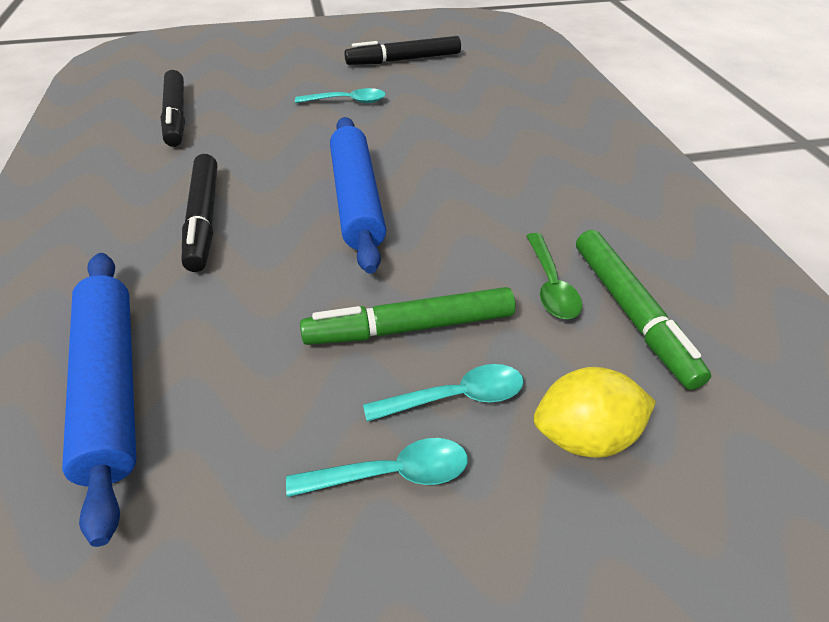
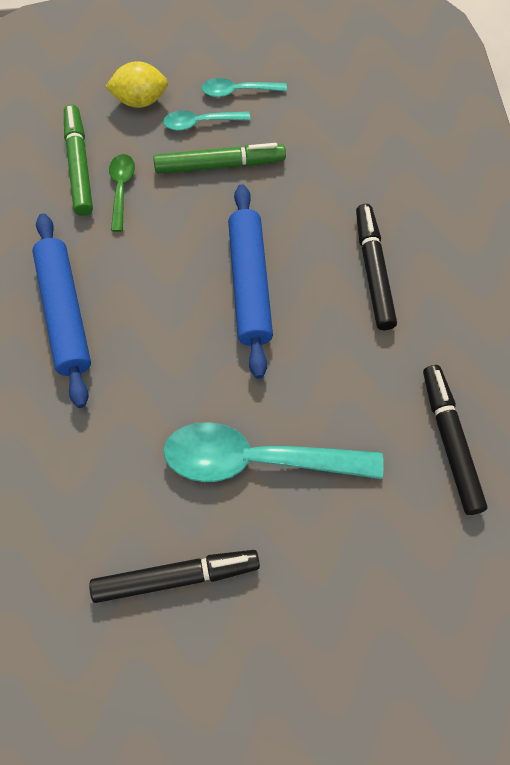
camera: 175 degrees left, 20 degrees up
(110, 386) = (389, 141): blue rolling pin -> blue rolling pin (65, 314)
(347, 101) = (256, 460): turquoise spoon -> turquoise spoon, size x2.02

